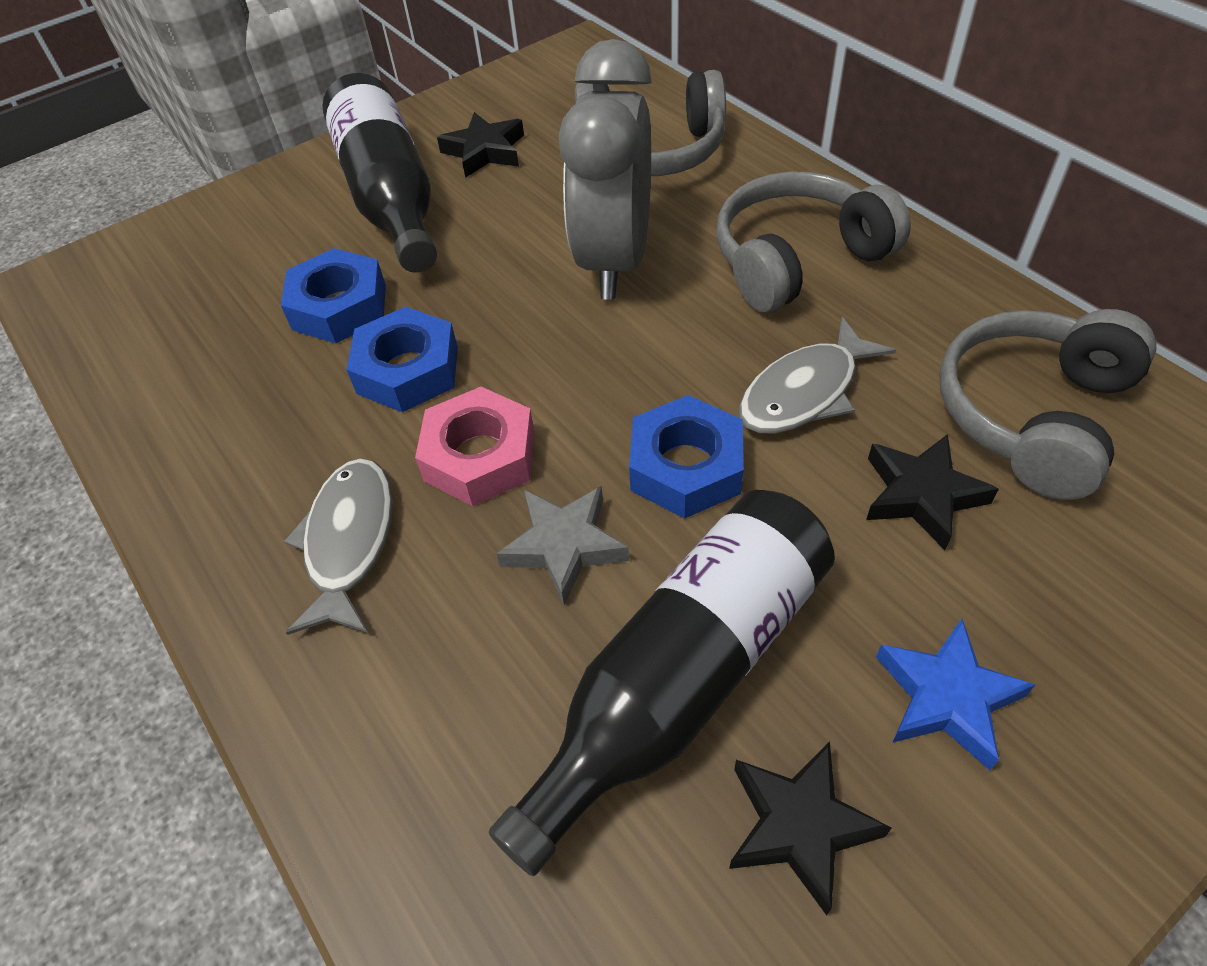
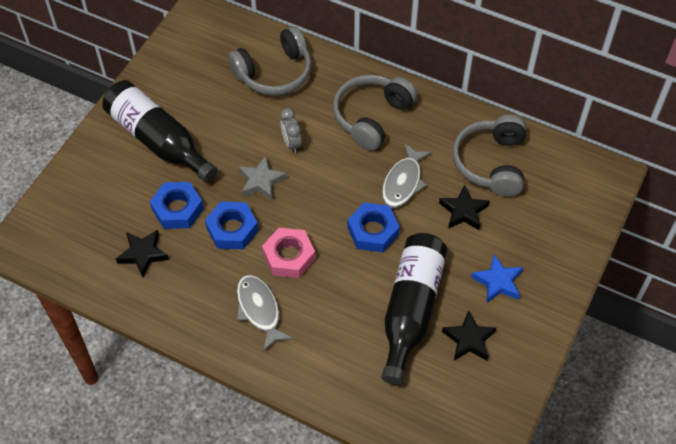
camera: 30 degrees left, 5 degrees up
(485, 151) = (189, 97): black star -> black star (143, 254)
(564, 546) = (344, 280): grey star -> grey star (261, 181)
(615, 261) = (291, 143): grey clock -> grey clock, size x0.44

